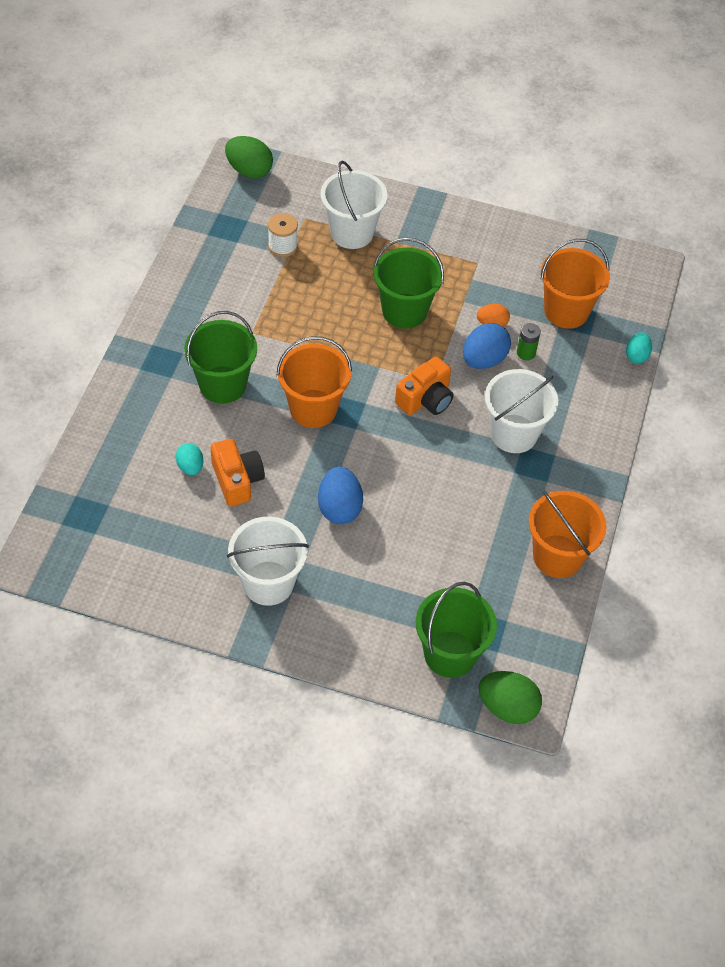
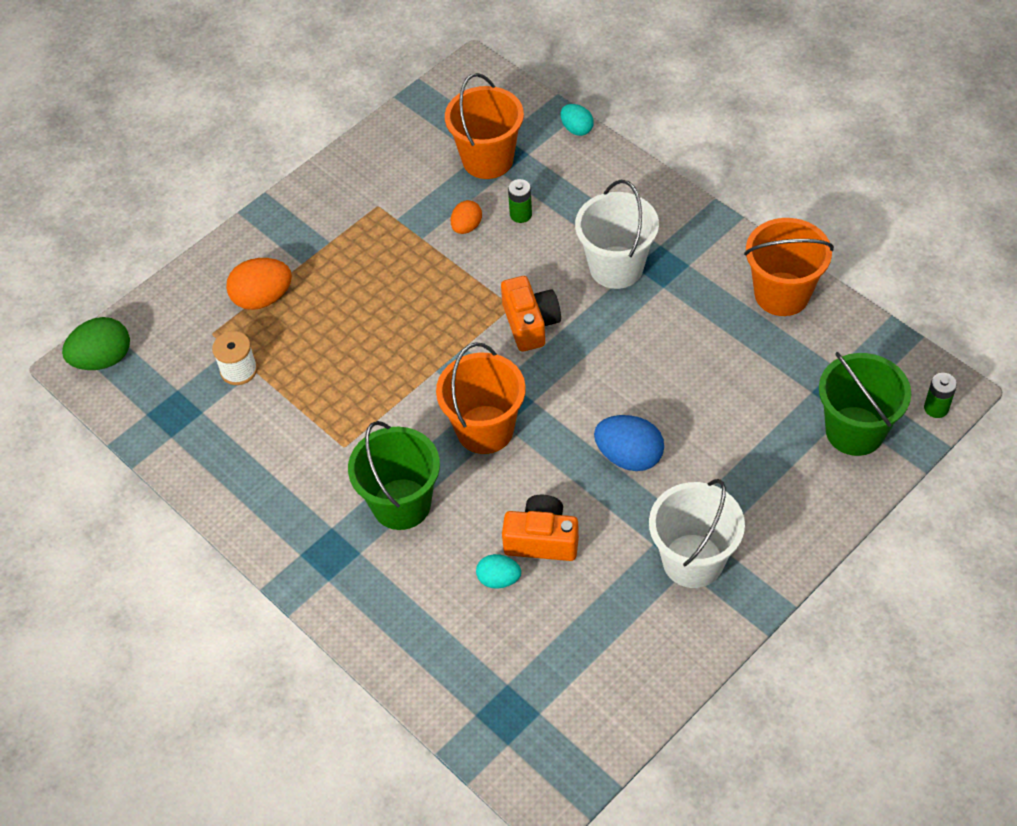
camera: 55 degrees left, 0 degrees up
(351, 232) = (262, 298): white bucket -> orange egg
(404, 311) = (402, 294): green bucket -> none
(484, 360) = (508, 253): blue egg -> none
(507, 707) = (936, 408): green egg -> green battery

